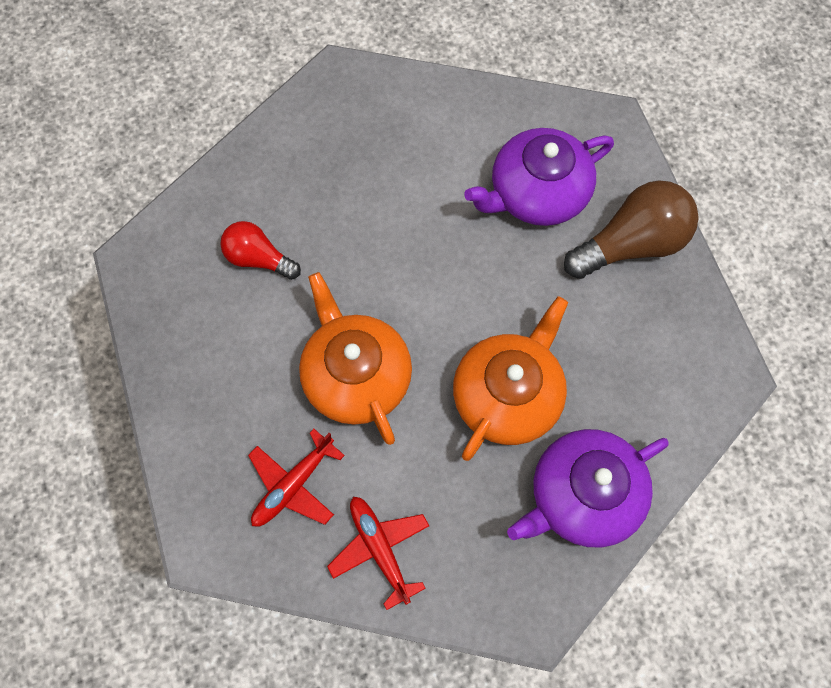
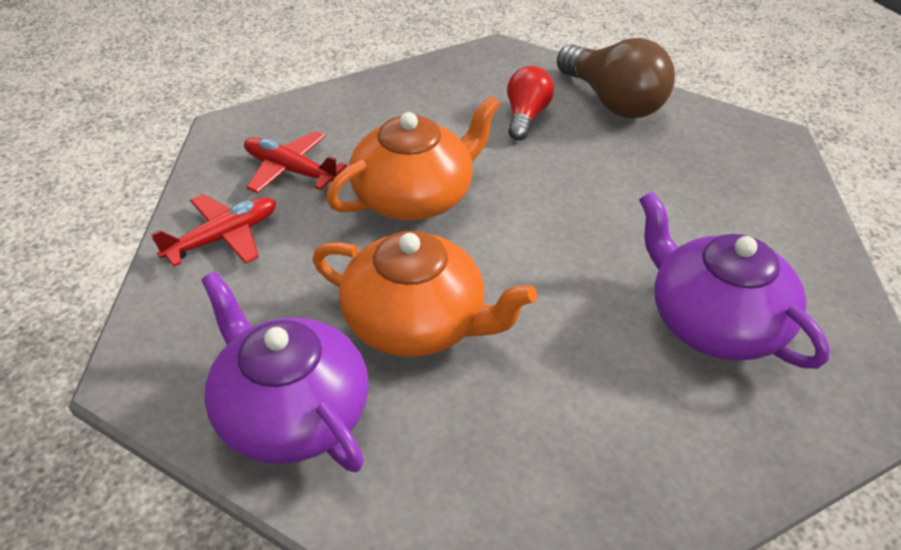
camera: 80 degrees right, 25 degrees down
(631, 244) = (687, 438): brown light bulb -> brown light bulb (613, 102)

